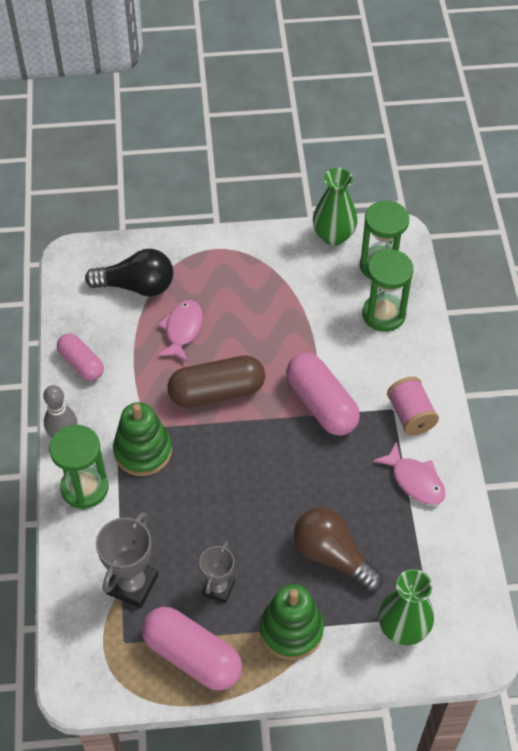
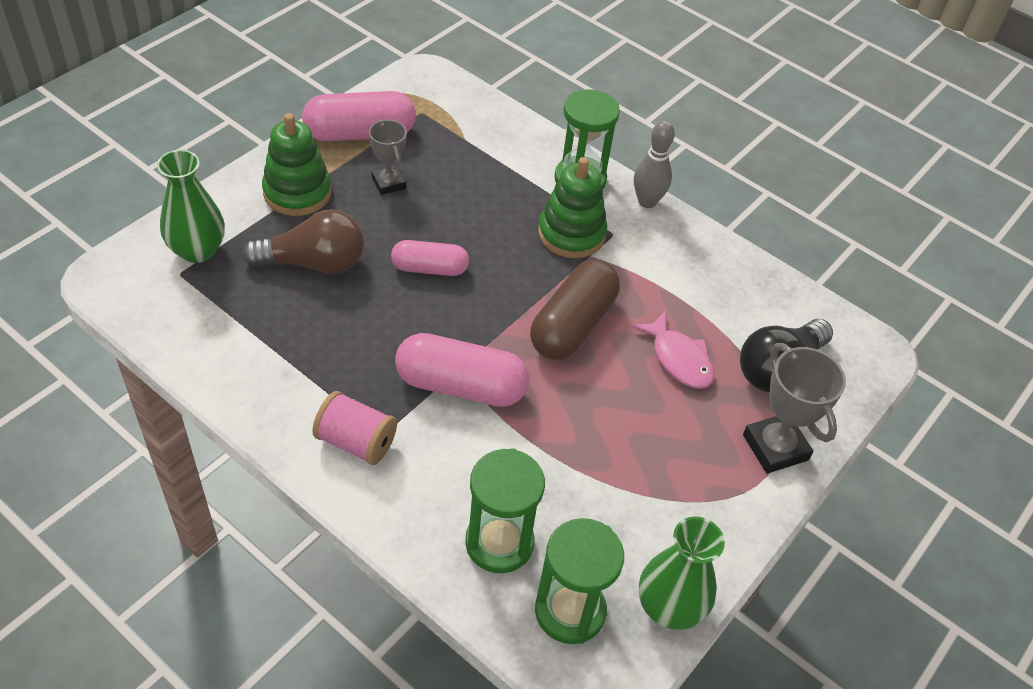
camera: 130 degrees right, 5 degrees down
(81, 364) = (718, 264): pink capsule -> pink capsule (429, 268)
(132, 584) = (459, 146): grey trophy -> grey trophy (775, 447)
(415, 480) = (292, 378): pink fish -> none

